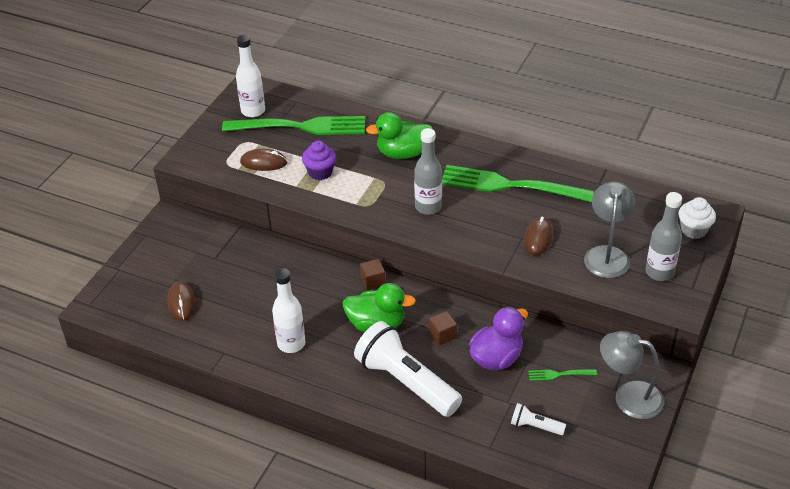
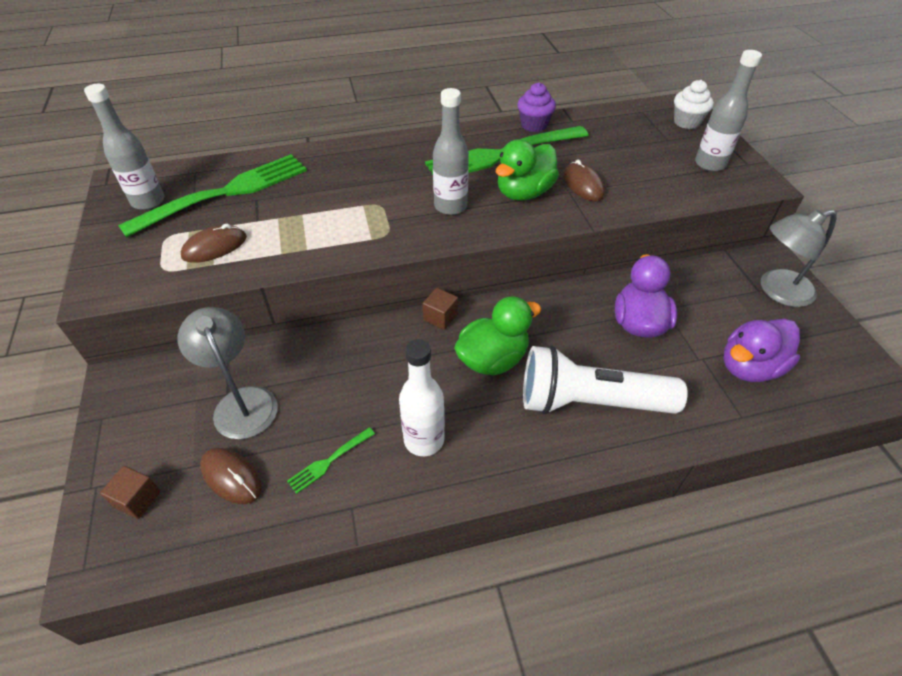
camera: 40 degrees left, 5 degrees up
(253, 111) = (148, 201): white bottle -> grey bottle
(320, 172) = (296, 227): purple cupcake -> purple cupcake (534, 125)
(403, 153) = (368, 171): green duck -> green duck (524, 193)
(442, 335) = (567, 331): brown cube -> brown cube (138, 499)
(535, 426) = (749, 367): white flashlight -> purple duck
(560, 374) = (705, 305): green fork -> green fork (330, 460)
(607, 254) = (654, 170): grey lamp -> grey lamp (241, 402)

